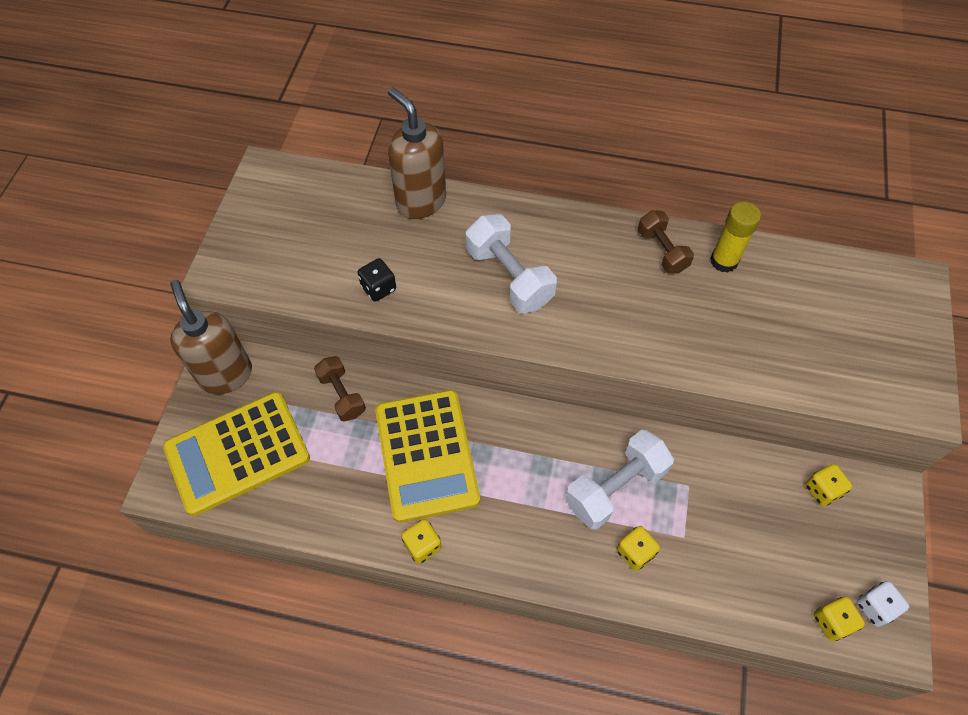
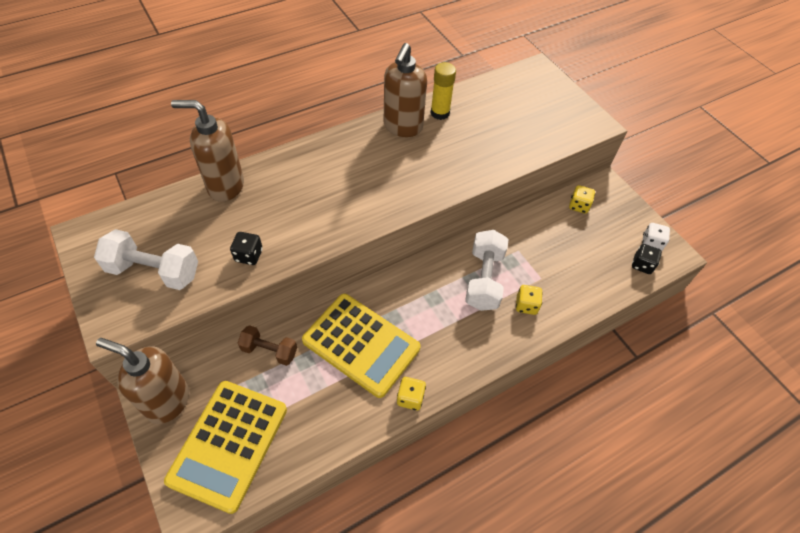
camera: 45 degrees left, 5 degrees down
(509, 277) = (329, 195): white dumbbell -> white dumbbell (154, 271)
(662, 251) = (402, 127): brown dumbbell -> brown soap dispenser
(832, 622) = (642, 265): yellow dice -> black dice

